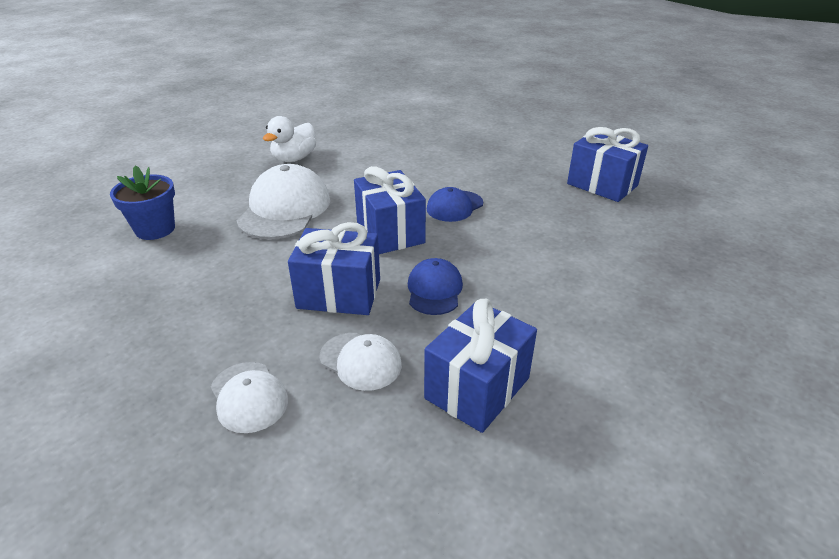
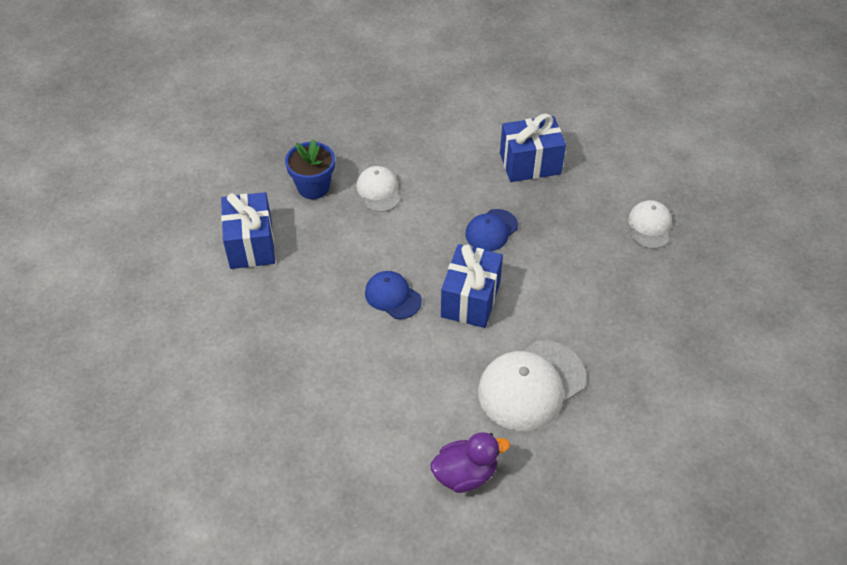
camera: 140 degrees left, 15 degrees up
(155, 229) = (656, 428): blue flower pot -> blue flower pot (313, 187)
(294, 158) = (465, 474): white duck -> purple duck
(339, 294) = (553, 264): blue gift -> none
(361, 361) = (576, 211): white cap -> white cap (378, 191)
(454, 206) = (392, 296): blue cap -> blue cap turned 135 degrees counterclockwise

